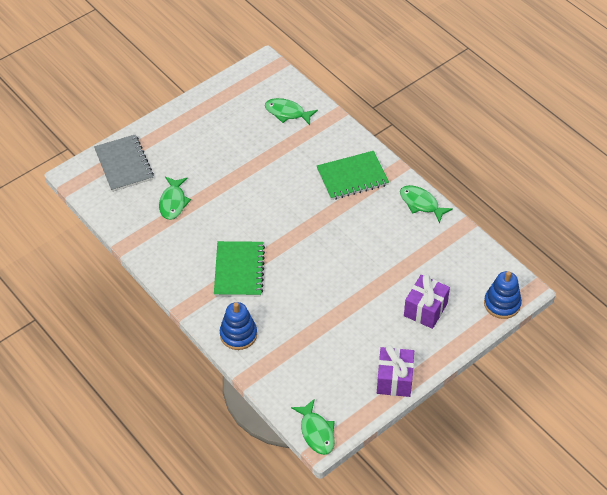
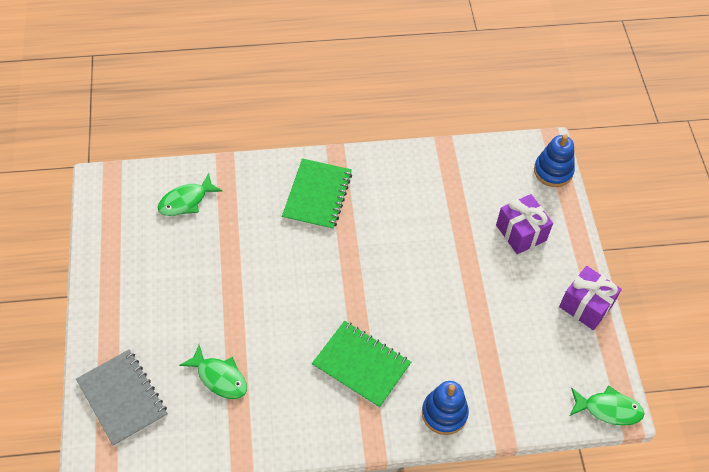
camera: 60 degrees left, 5 degrees up
(124, 164) = (122, 398): grey notebook -> grey notebook turned 45 degrees clockwise
(421, 204) = (394, 161): green fish -> none

